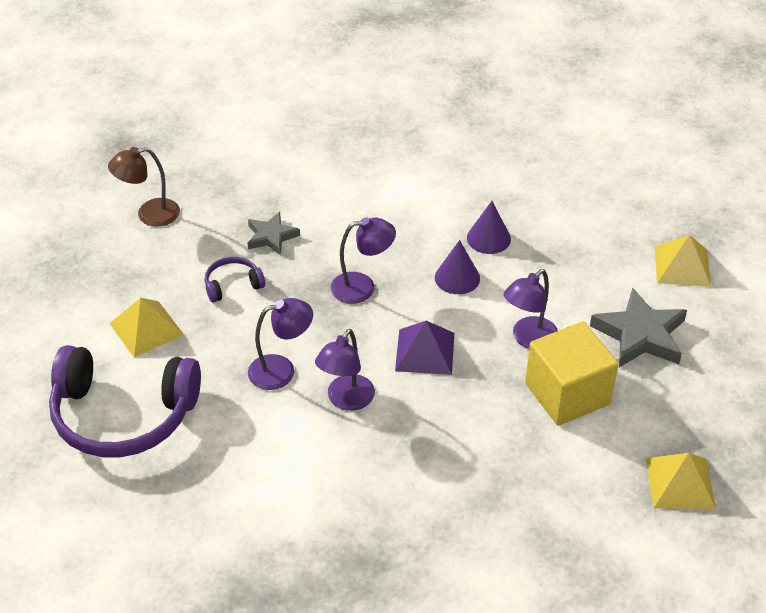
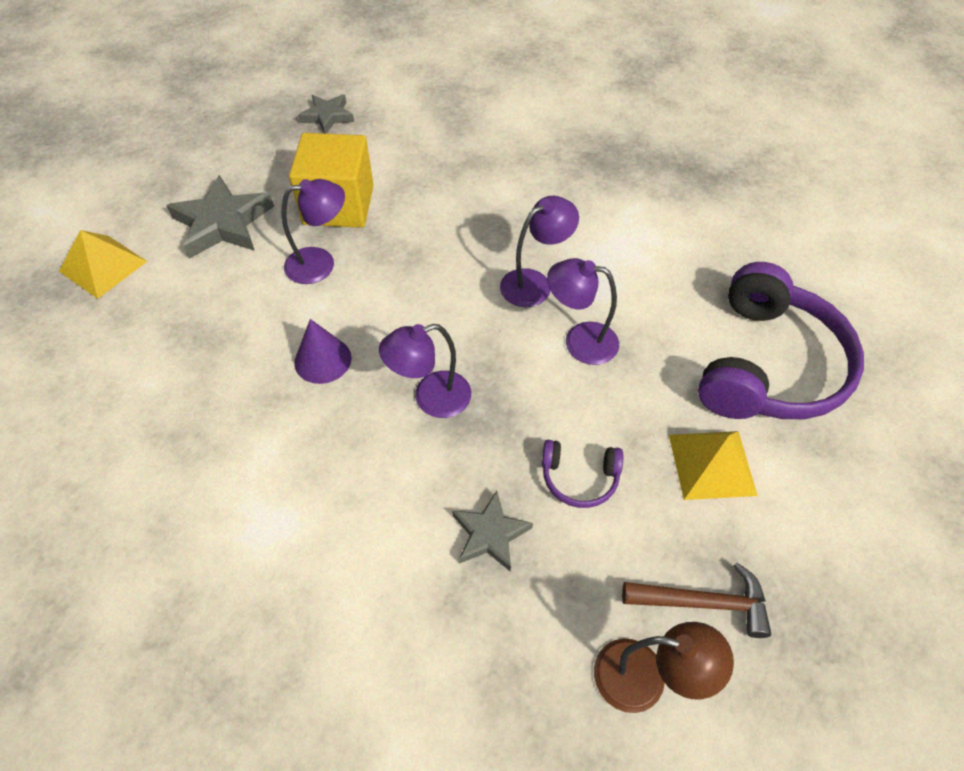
camera: 150 degrees left, 10 degrees up
(123, 415) = (768, 365): purple headphones -> purple headphones turned 75 degrees clockwise
(128, 256) = (703, 602): none -> brown hammer
(362, 287) = (431, 398): purple lamp -> purple lamp turned 45 degrees counterclockwise
(425, 351) = (425, 295): purple pyramid -> none
(488, 238) = (242, 393): purple cone -> none
(680, 483) = (327, 116): yellow pyramid -> grey star

